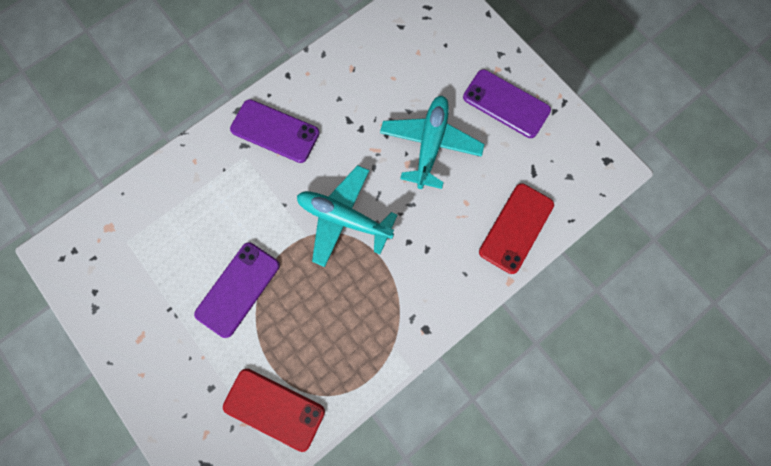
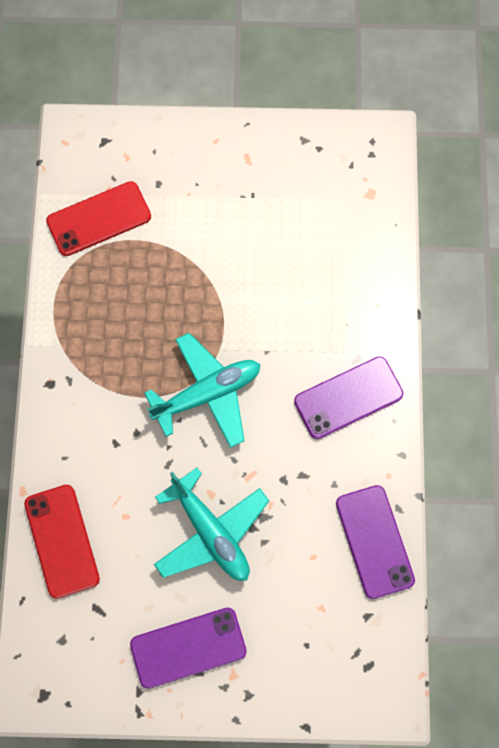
camera: 130 degrees right, 5 degrees down
(238, 289) = (221, 259): purple phone -> purple phone (374, 541)

